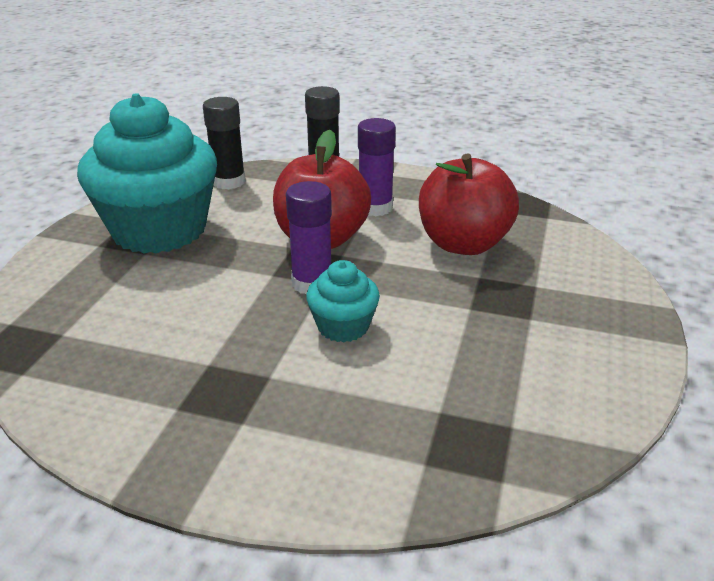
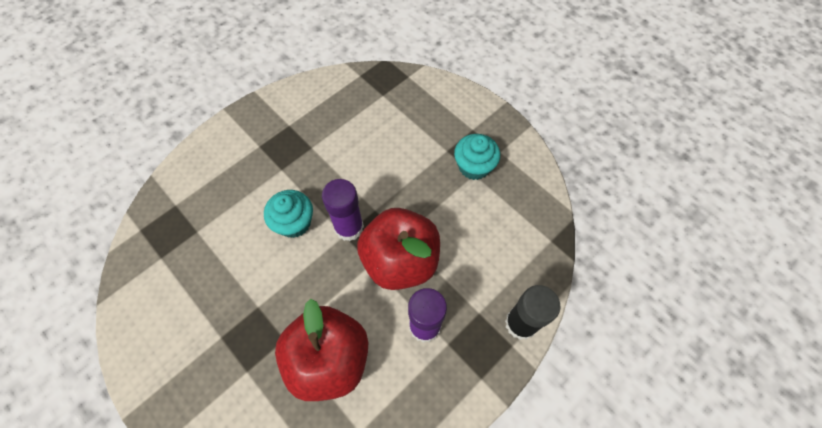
camera: 120 degrees right, 30 degrees up
(159, 230) = (474, 166): turquoise cupcake -> turquoise cupcake, size x0.45
(229, 182) = (532, 236): black glue stick -> none

